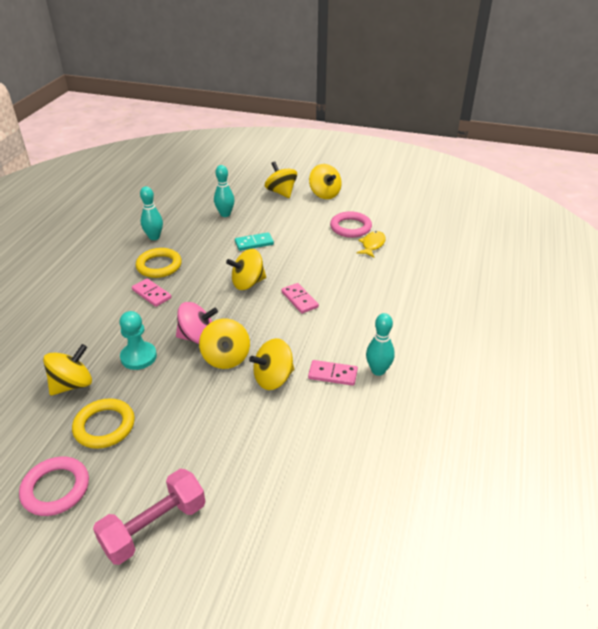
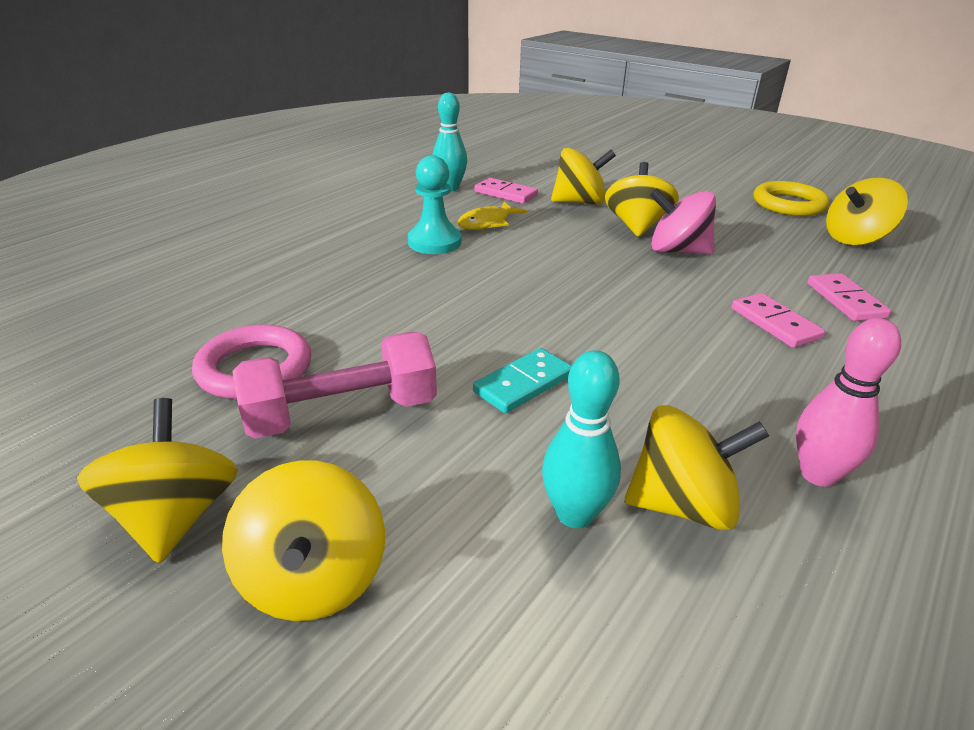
camera: 160 degrees left, 5 degrees down
(56, 489) = (819, 181): pink ring -> none
(138, 357) = (768, 247): turquoise pawn -> turquoise pawn (434, 242)
(154, 237) = (818, 474): turquoise bowling pin -> pink bowling pin
(154, 527) = (715, 156): pink dumbbell -> pink dumbbell (342, 413)
(159, 266) = (775, 379): yellow ring -> none
(248, 283) = (573, 303): yellow spinning top -> yellow spinning top (682, 504)
(254, 243) = (523, 384): turquoise domino -> turquoise domino turned 45 degrees counterclockwise
(299, 299) = (493, 263): pink domino -> pink domino (845, 300)
(372, 245) = (264, 318): yellow fish -> yellow fish (487, 223)

